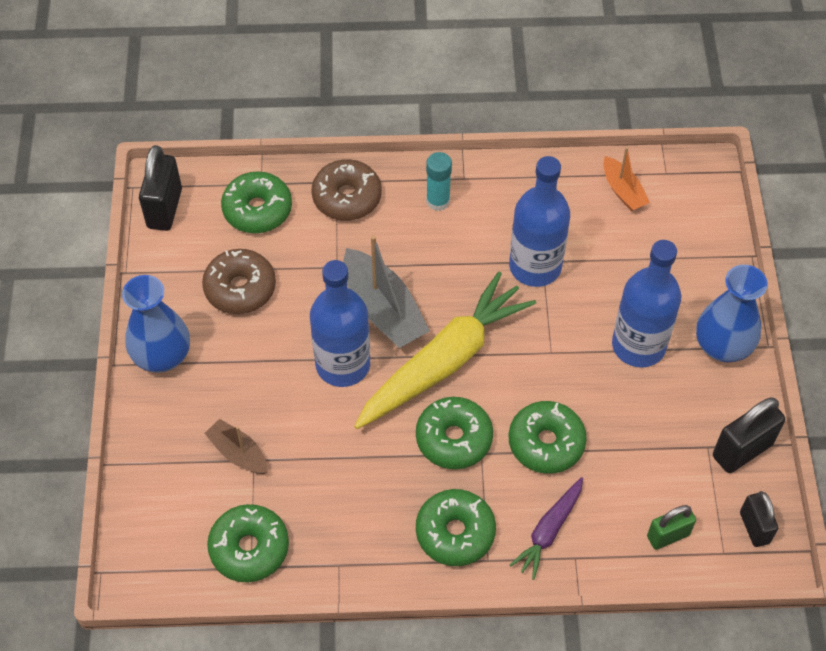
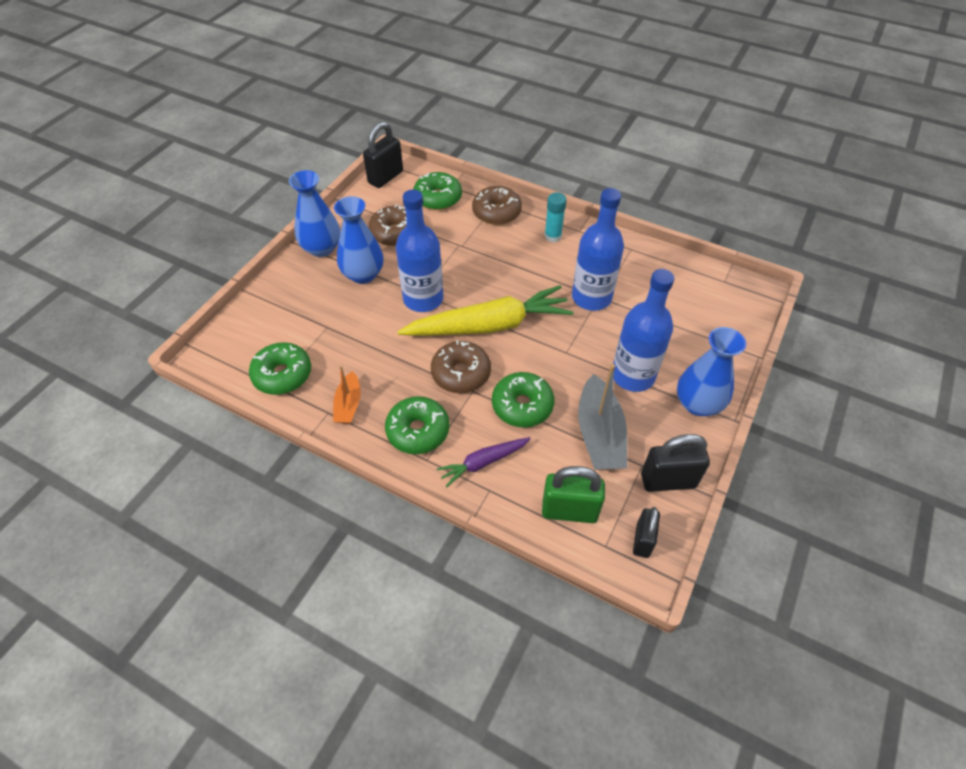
camera: 30 degrees right, 5 degrees down
(238, 453) = (321, 319): brown boat -> none
(244, 367) = (363, 275): none -> blue vase
(383, 309) = (472, 280): grey boat -> grey boat (599, 434)
(454, 439) = (461, 373): green donut -> brown donut
(623, 191) = (685, 279): orange boat -> orange boat (348, 404)
(668, 535) = (569, 511): green padlock -> green padlock, size x1.53

